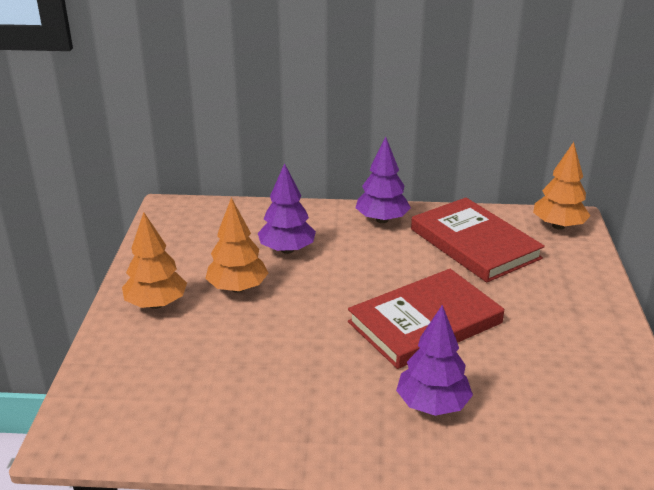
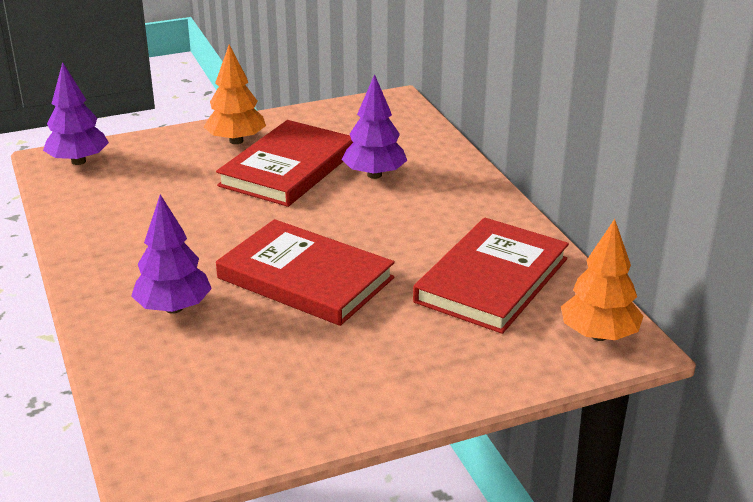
camera: 65 degrees right, 0 degrees up
(237, 288) = (288, 168): orange tree -> red book
(382, 220) = (486, 212): purple tree -> purple tree (78, 161)

